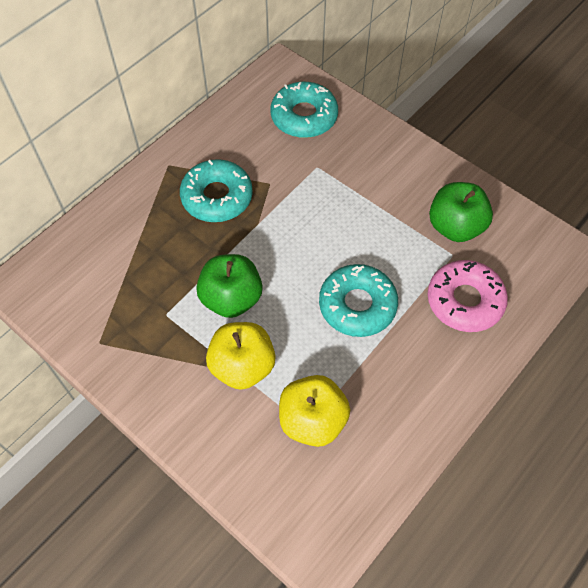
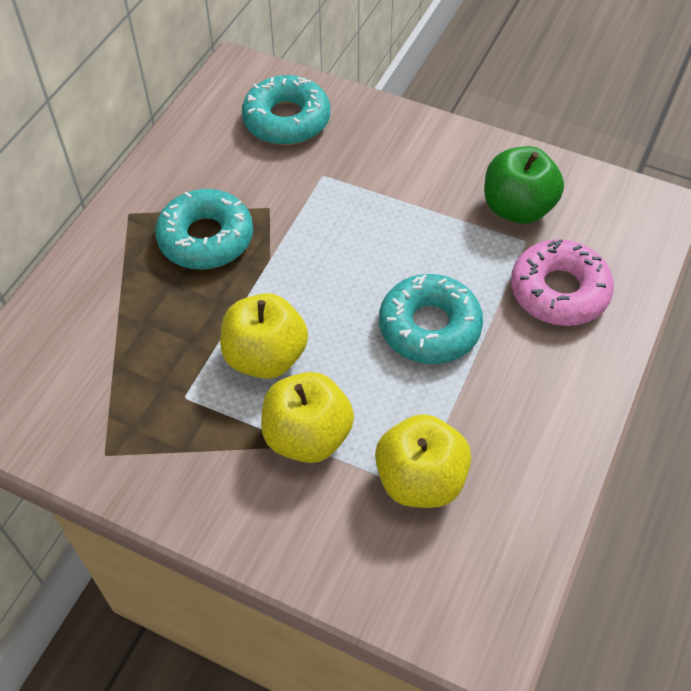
camera: 15 degrees left, 5 degrees down
(231, 298) = (265, 357): green apple -> yellow apple

